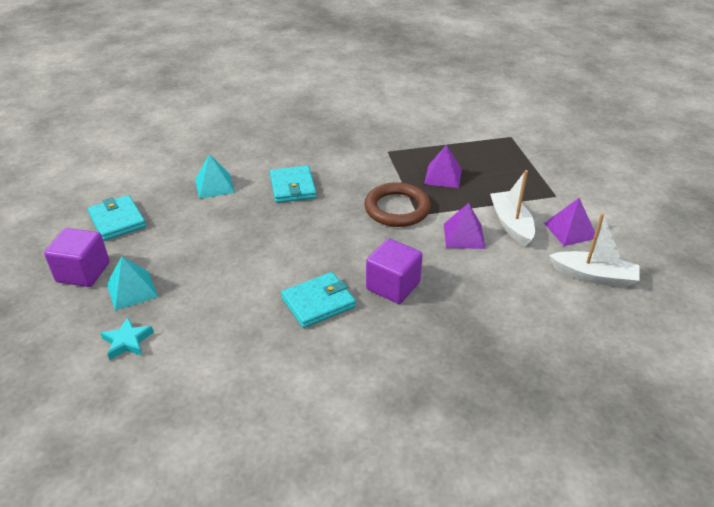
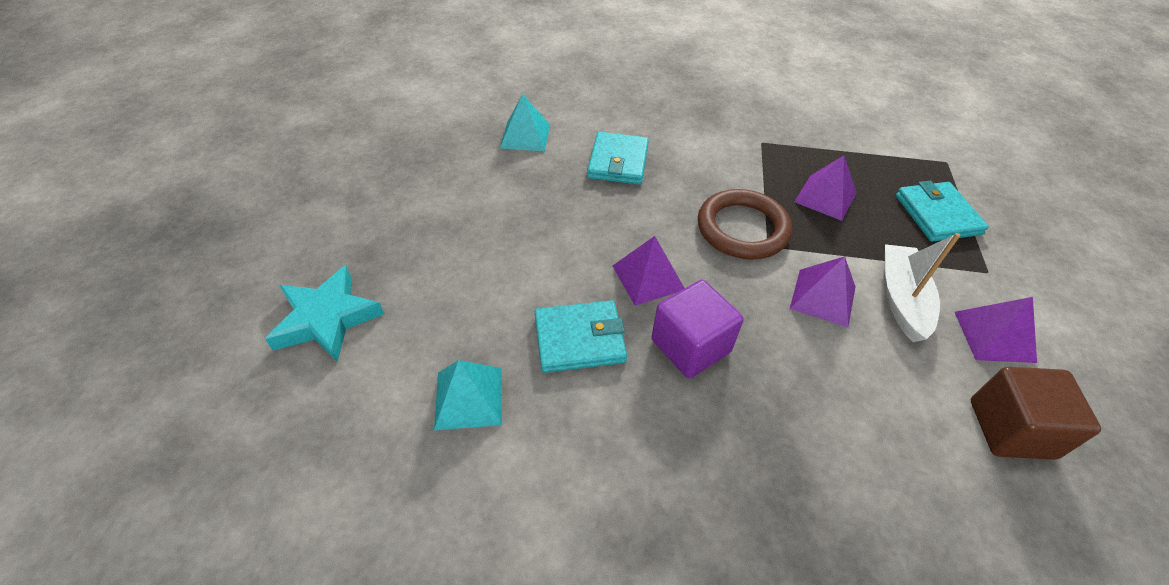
camera: 20 degrees right, 10 degrees up
(83, 272) = (327, 209): purple cube -> none
(117, 220) = (396, 153): turquoise wallet -> turquoise wallet (937, 215)
(127, 341) = (327, 319): turquoise star -> turquoise star, size x1.64
(132, 290) = (366, 249): turquoise pyramid -> turquoise pyramid (469, 398)
(347, 254) = (648, 277): none -> purple pyramid
(594, 276) = (1011, 429): white boat -> brown cube

